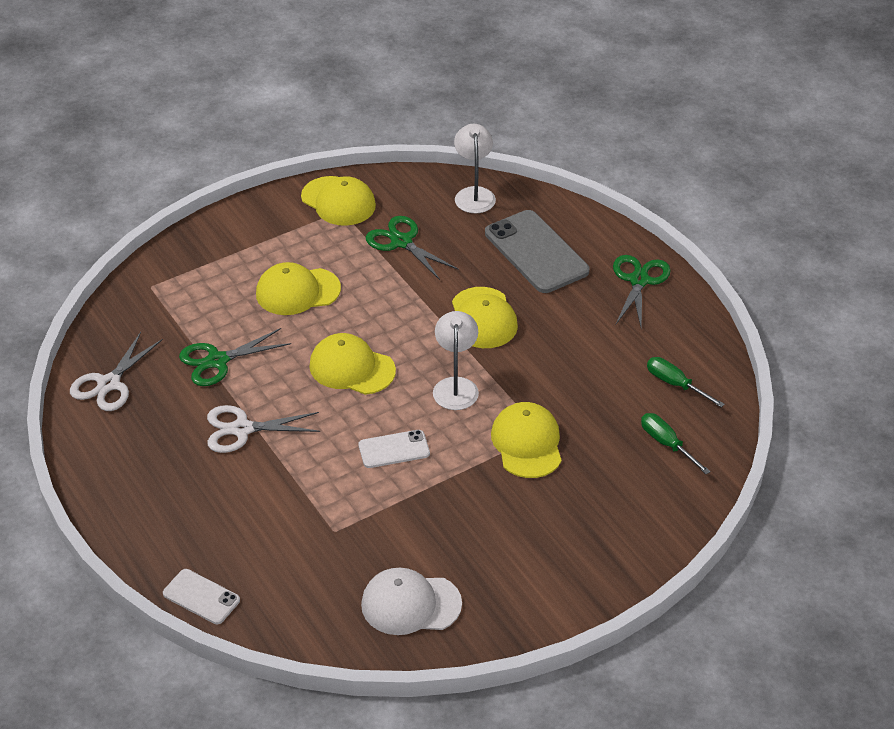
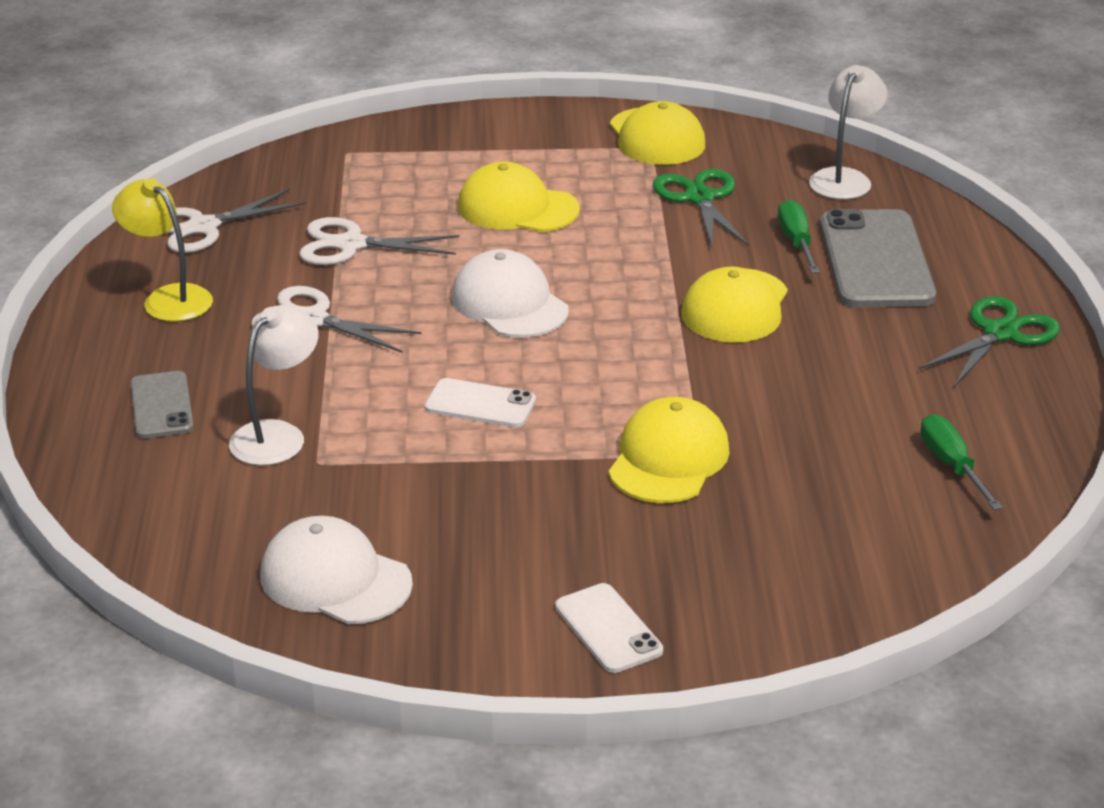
camera: 30 degrees right, 10 degrees down
(136, 449) = (168, 298): none -> yellow lamp
(201, 597) = (86, 471): white phone -> white phone (608, 629)
(205, 531) = (162, 406): none -> grey phone
(217, 361) = (351, 245): green scissors -> white scissors
(351, 368) = (509, 303): yellow cap -> white cap
(456, 386) = (629, 365): white lamp -> white lamp (277, 435)
(666, 444) = (875, 529): green screwdriver -> green screwdriver (796, 242)

